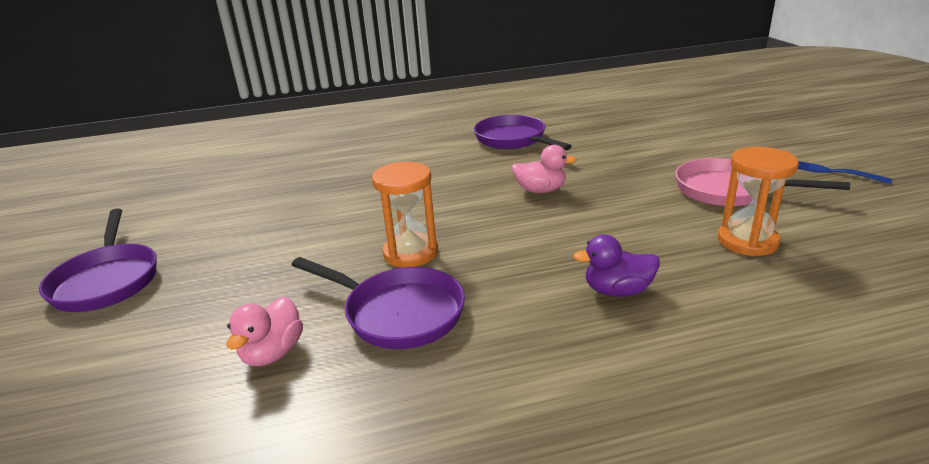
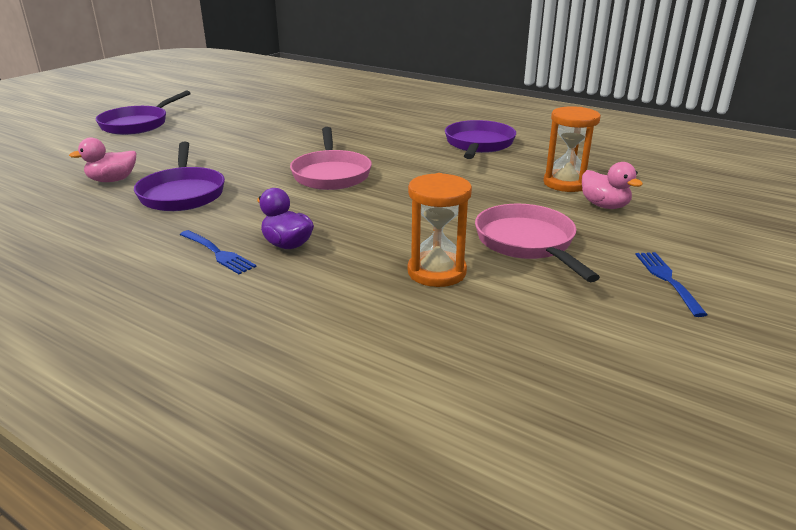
camera: 45 degrees right, 0 degrees up
(410, 253) = (255, 173): orange hourglass -> orange hourglass (566, 183)
(478, 217) = (331, 174): none -> pink pan
(540, 190) = (404, 179): pink duck -> pink duck (604, 206)
(593, 338) = (217, 253): none -> blue fork

